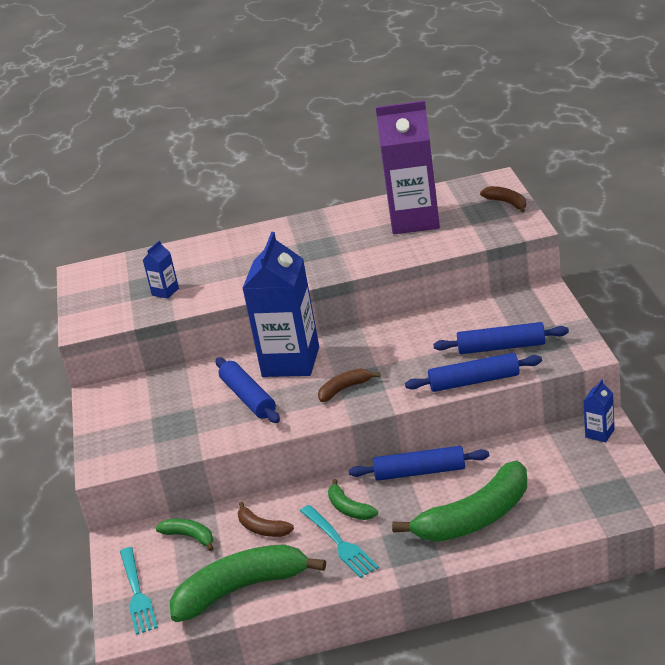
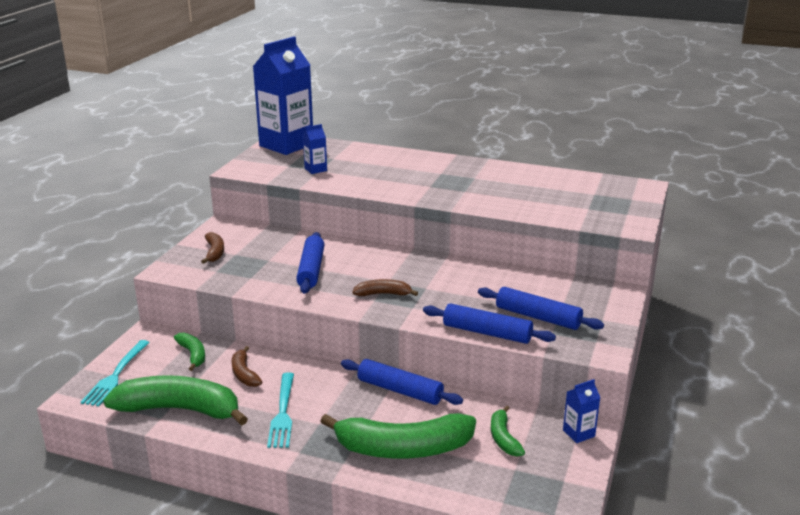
camera: 25 degrees right, 5 degrees down
(290, 362) = (369, 259): blue carton -> blue carton (286, 145)
(349, 508) = (318, 391): green banana -> green banana (503, 438)
(415, 220) = (546, 190): purple carton -> none
(507, 203) = (635, 205): brown banana -> brown banana (214, 252)

